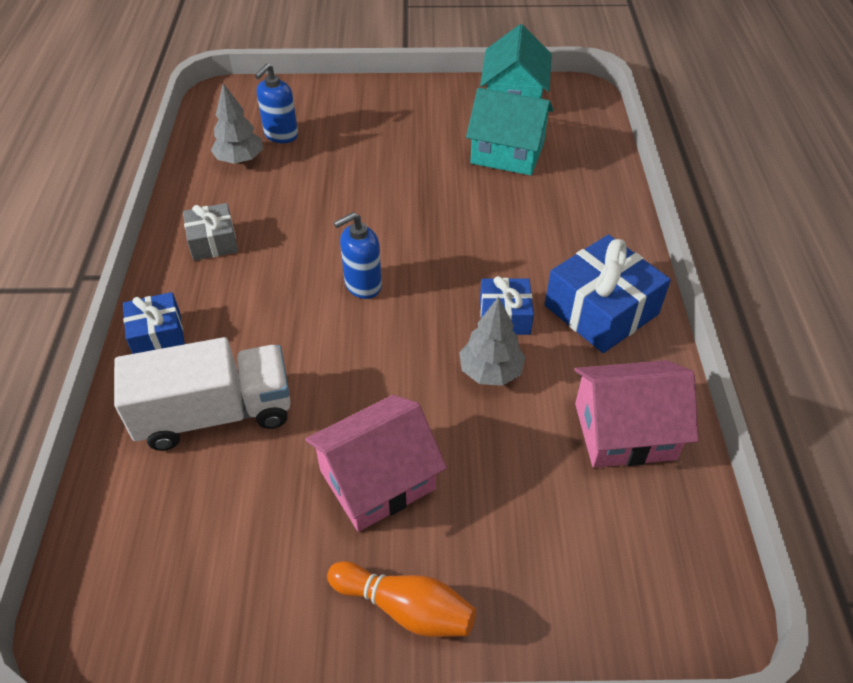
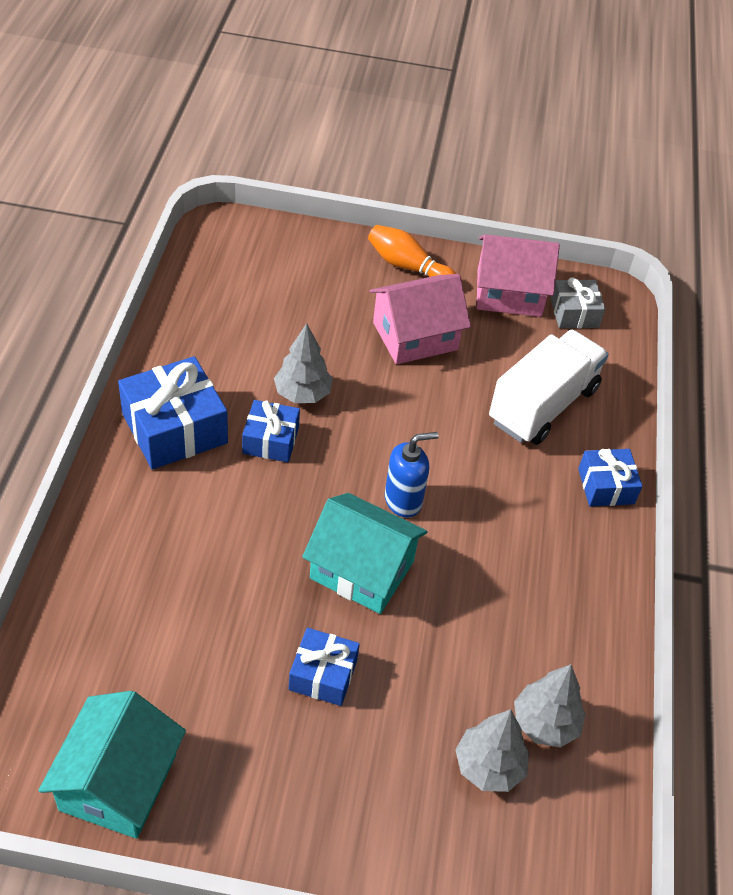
camera: 175 degrees left, 0 degrees up
(213, 241) = (565, 588): grey gift -> grey gift (574, 313)
(215, 414) = (543, 405): white truck -> white truck turned 135 degrees clockwise
(281, 135) = (489, 766): blue soap dispenser -> grey tree
(403, 161) = (323, 675): none -> blue gift
(507, 153) = (177, 663): turquoise house -> turquoise house (362, 570)
(624, 431) = (212, 330): pink house -> pink house (509, 293)

